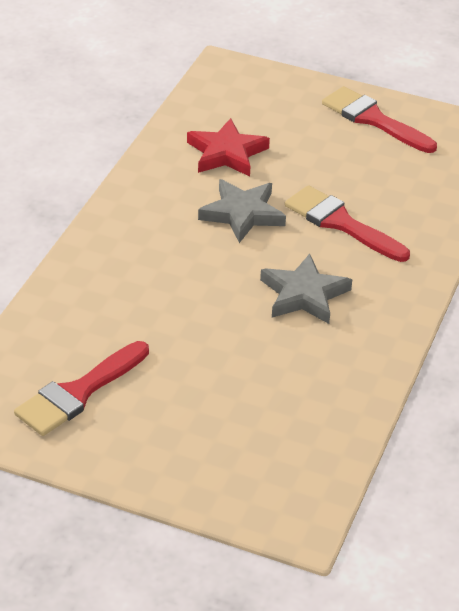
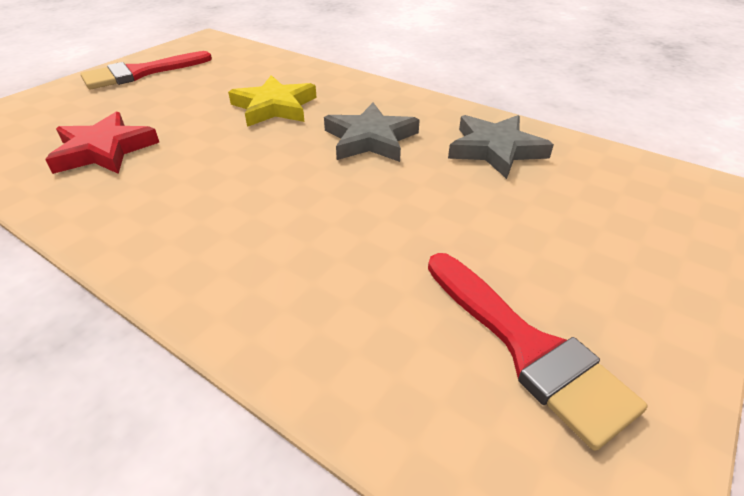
camera: 75 degrees left, 0 degrees up
(242, 214) = (219, 155): grey star -> grey star (495, 150)
(340, 223) = (274, 107): red brush -> yellow star

